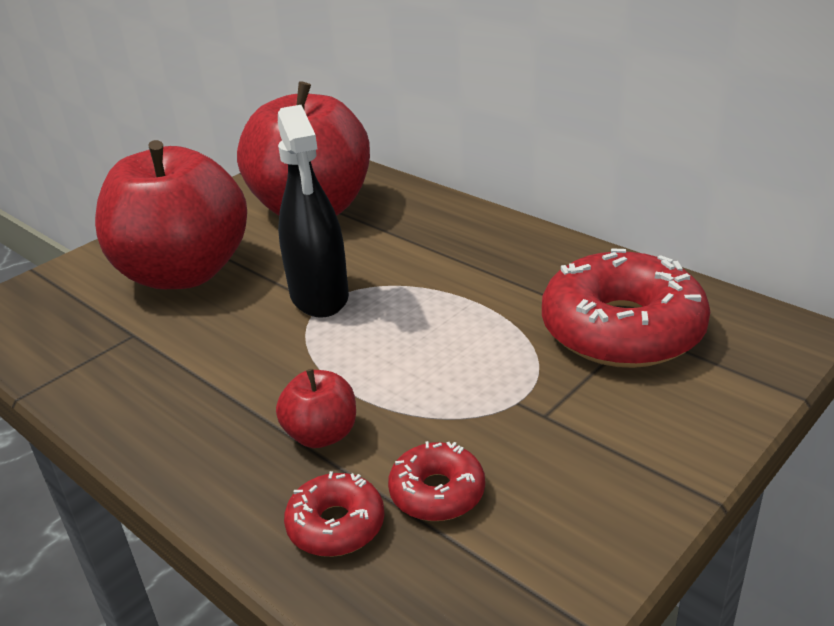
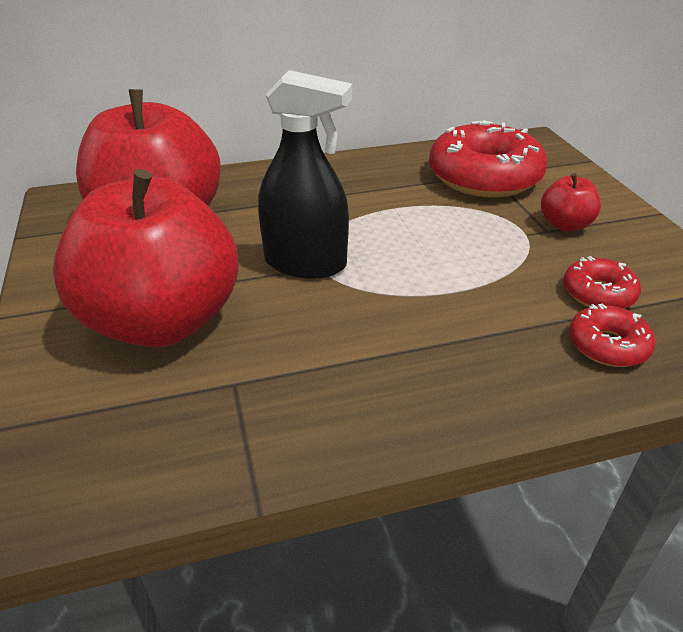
camera: 60 degrees left, 5 degrees up
(321, 434) = (497, 320): red apple -> red apple (565, 225)

